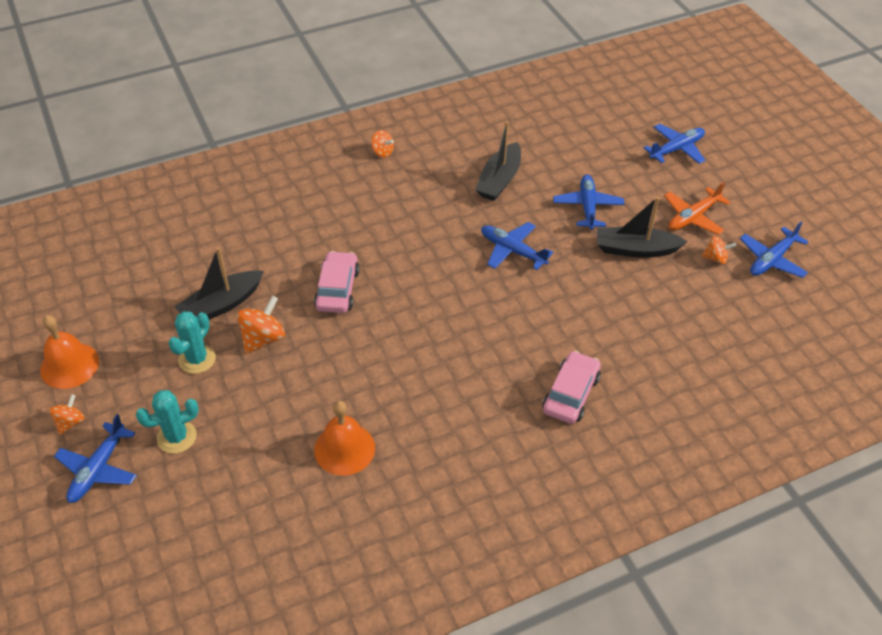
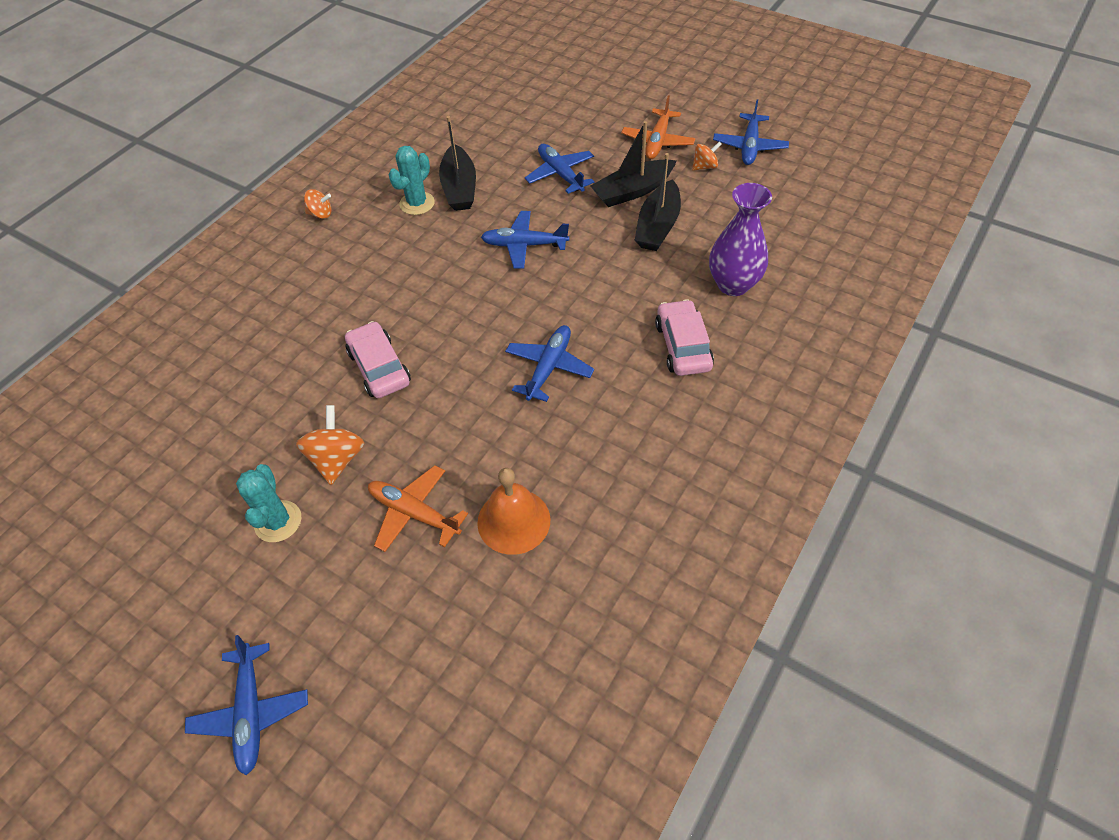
camera: 30 degrees left, 5 degrees up
(69, 365) = (122, 616): orange bell -> none
(70, 422) = (173, 680): orange spinning top -> none
(177, 437) = (319, 618): turquoise cactus -> turquoise cactus (417, 203)
(221, 305) = (262, 449): black boat -> black boat (657, 226)
(284, 404) = (414, 513): none -> orange plane
(654, 368) = (733, 284): none -> purple vase
(676, 149) = (596, 91): blue plane -> blue plane (549, 367)

